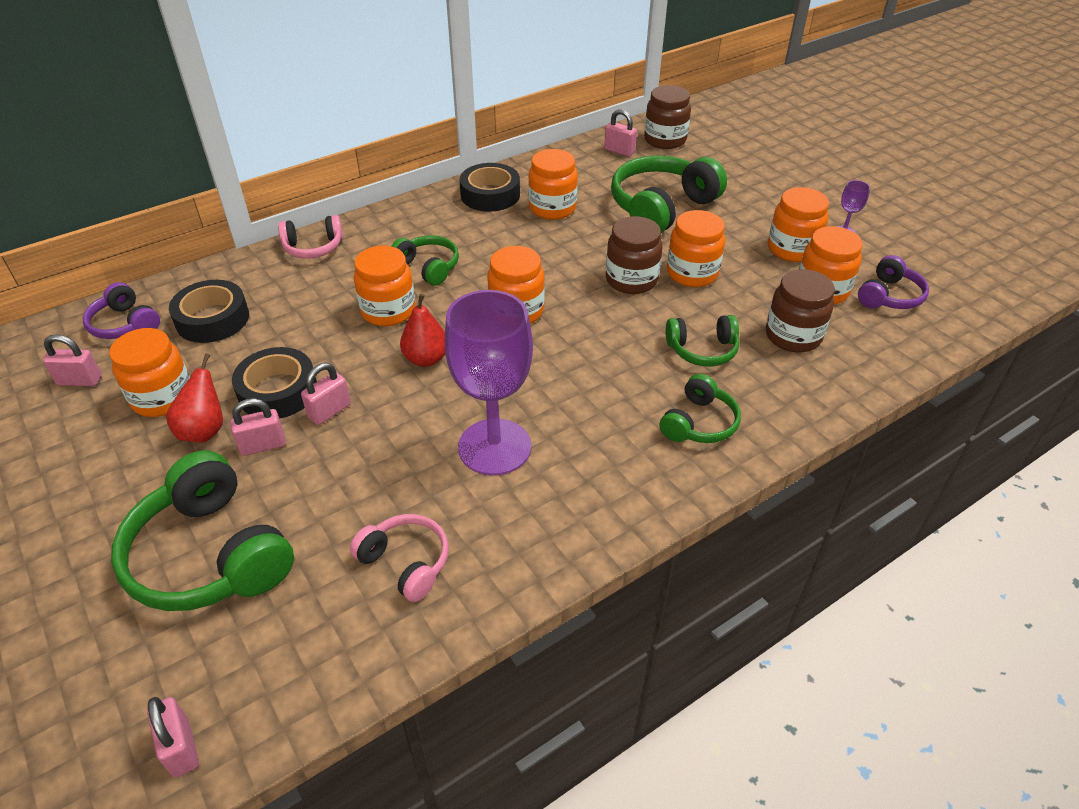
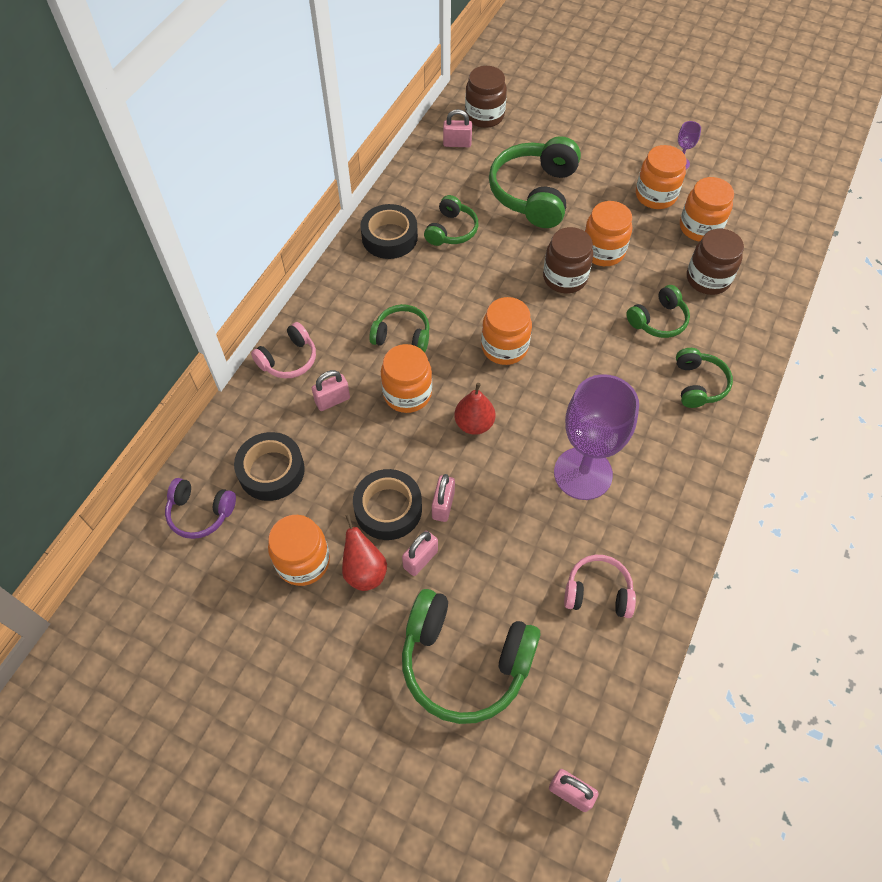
camera: 30 degrees left, 15 degrees up
(80, 381) = (218, 582): pink padlock -> pink padlock (332, 400)
(552, 208) = (451, 230): orange jar -> green headphones
(889, 296) = (745, 213): purple headphones -> none

